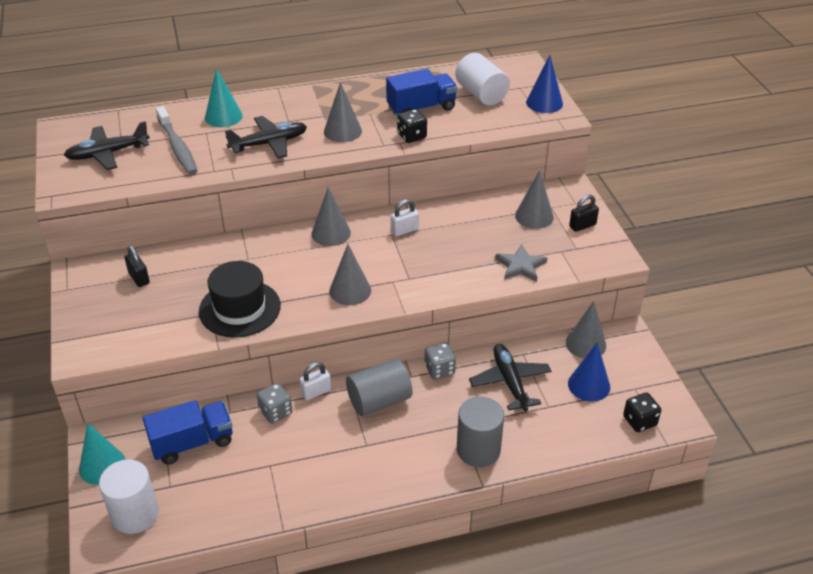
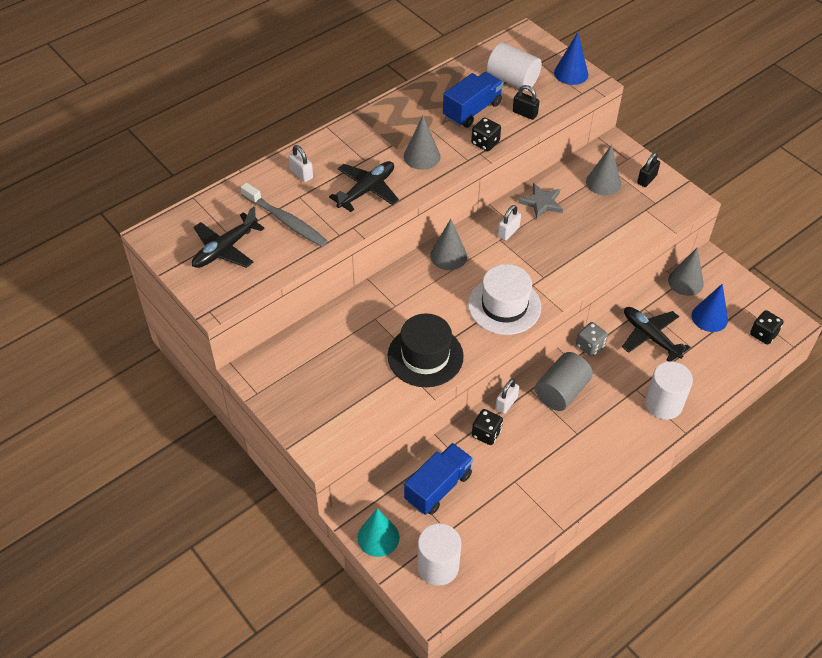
camera: 25 degrees left, 10 degrees up
(139, 278) = (314, 359): black padlock -> black padlock (524, 113)
(223, 116) = (301, 174): turquoise cone -> white padlock
(275, 412) = (486, 433): grey dice -> black dice
(350, 290) = (504, 306): grey cone -> white hat
(478, 450) = (663, 404): grey cylinder -> white cylinder
(520, 266) = (623, 234): grey star -> grey star (541, 203)

